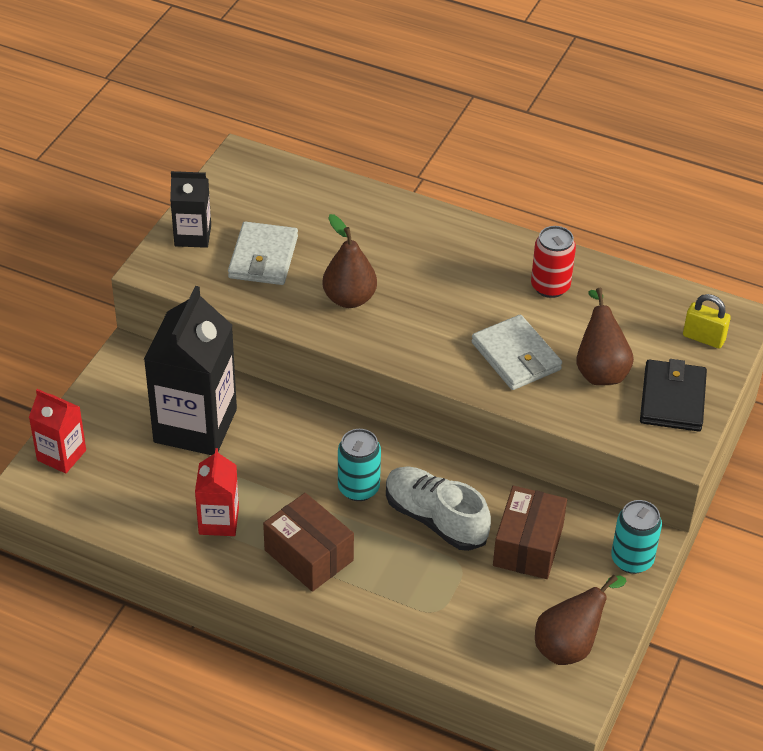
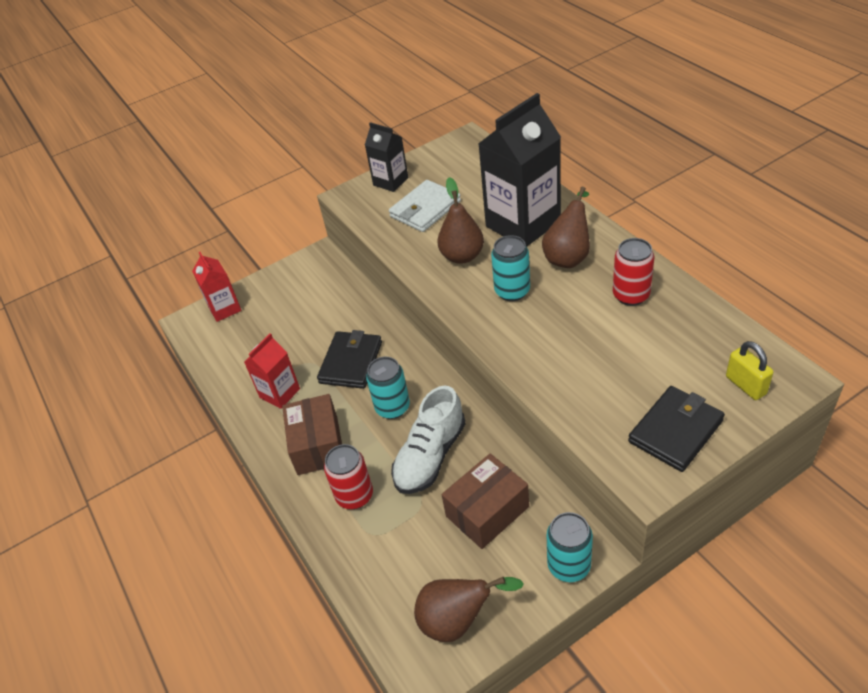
camera: 40 degrees right, 0 degrees up
(195, 425) = (320, 318): black carton -> black carton (523, 224)
(273, 460) = (351, 362): none -> black wallet
(388, 585) = (354, 495): none -> red can
(431, 319) = (512, 291): none -> turquoise can
(435, 519) = (430, 456): white shoe -> white shoe turned 135 degrees counterclockwise
(516, 356) = (559, 343): white wallet -> none
(599, 369) = (625, 379): brown pear -> brown pear (568, 256)

